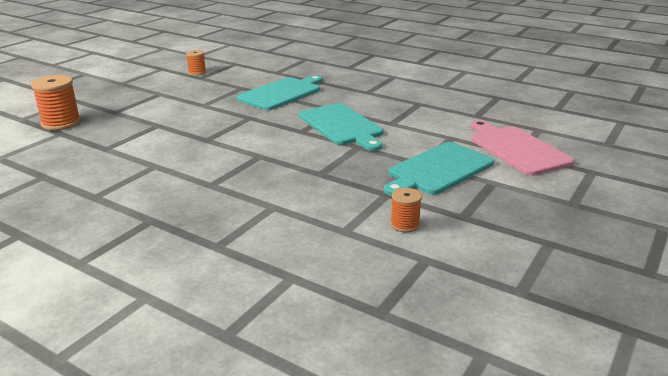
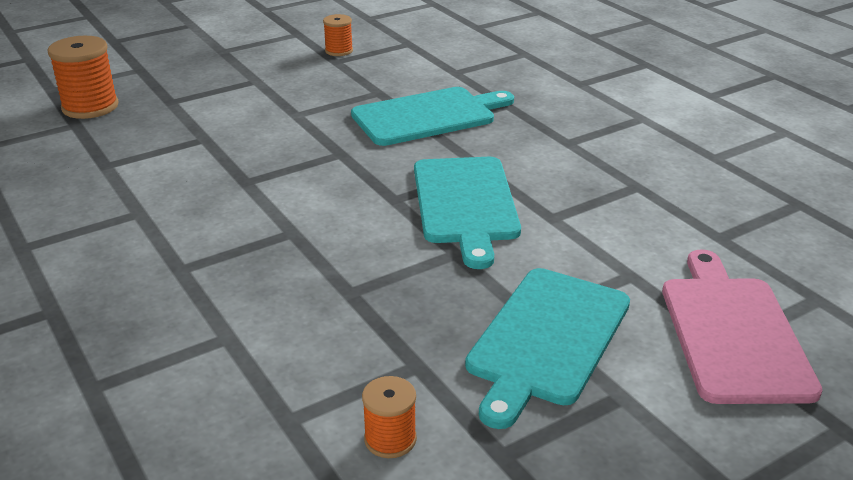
camera: 25 degrees right, 5 degrees up
(438, 170) = (546, 339): turquoise cutting board -> turquoise cutting board turned 45 degrees counterclockwise

